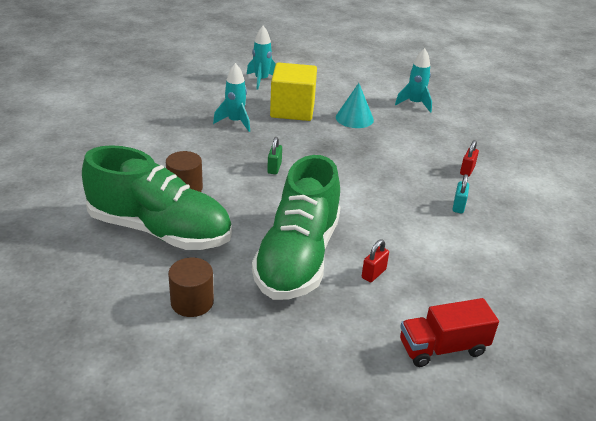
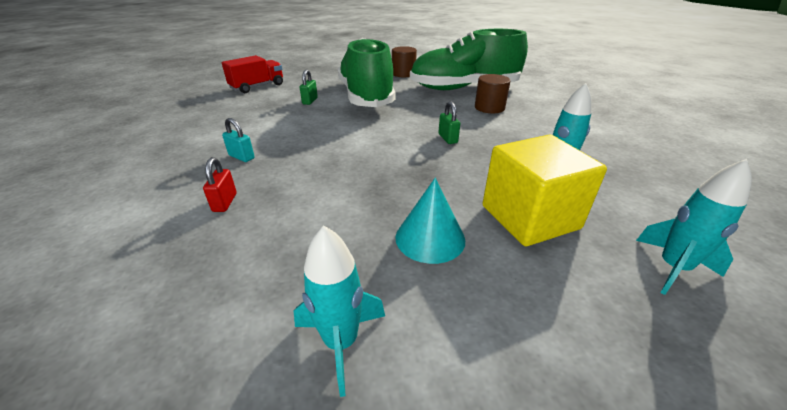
camera: 155 degrees right, 0 degrees up
(373, 274) = (310, 101): red padlock -> green padlock
(458, 206) = (241, 157): turquoise padlock -> turquoise padlock turned 45 degrees counterclockwise

